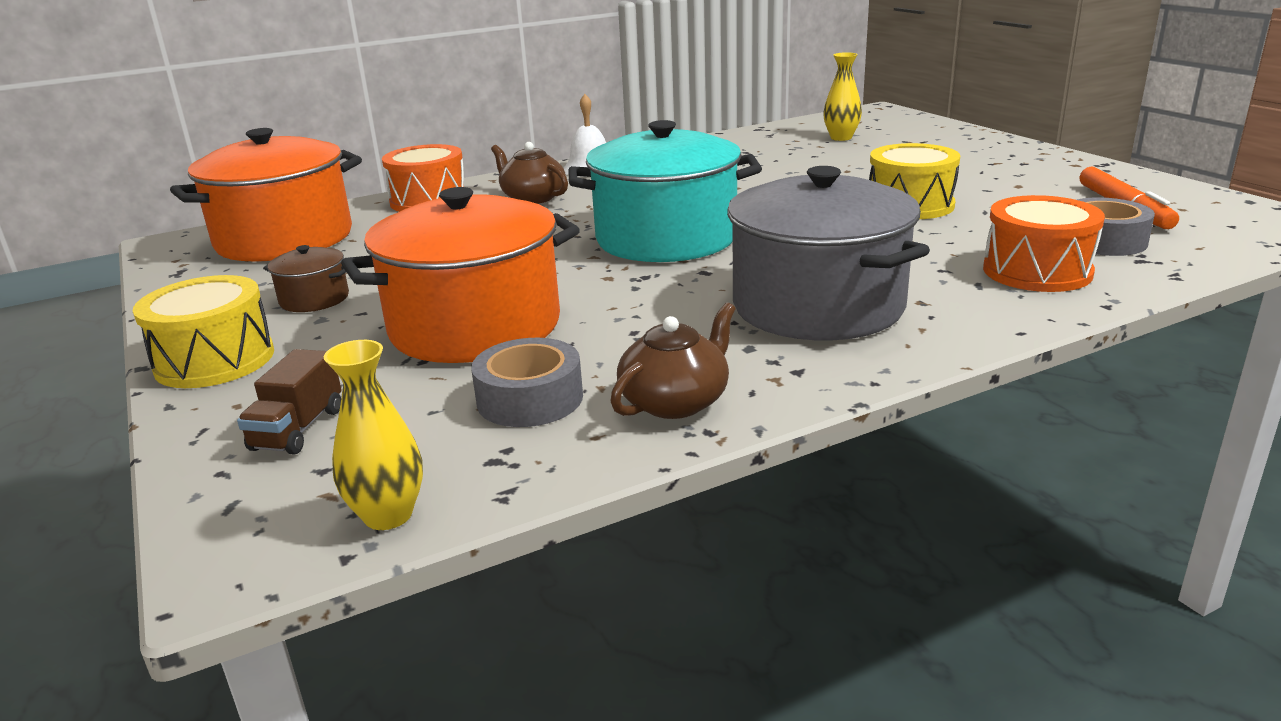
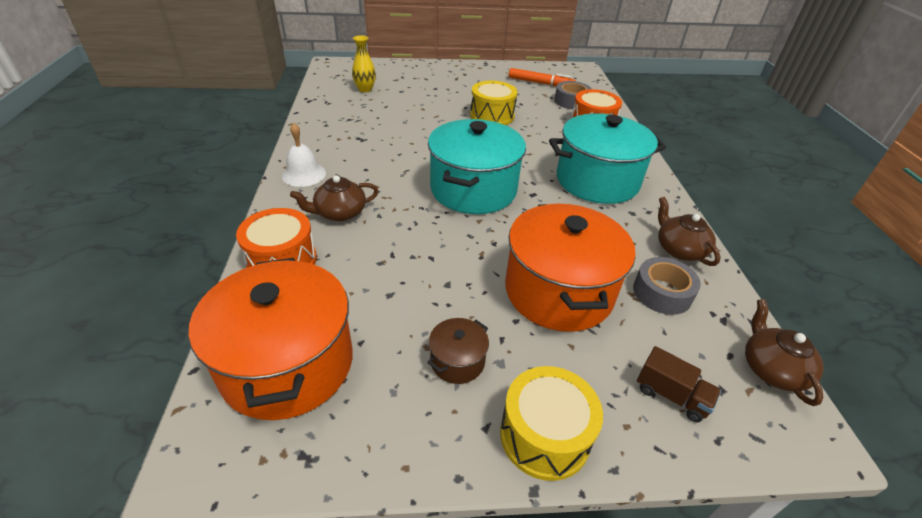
camera: 70 degrees left, 15 degrees up
(388, 515) = (771, 369): yellow vase -> brown teapot
(818, 306) = (597, 181): grey pot -> turquoise pot

